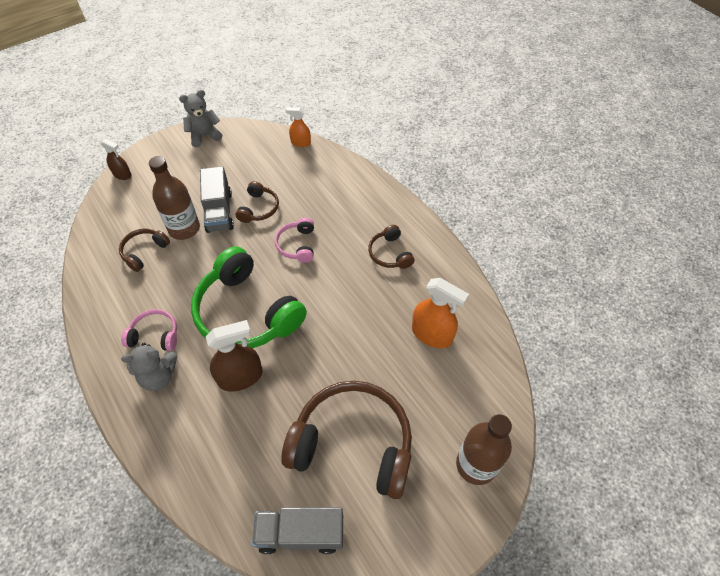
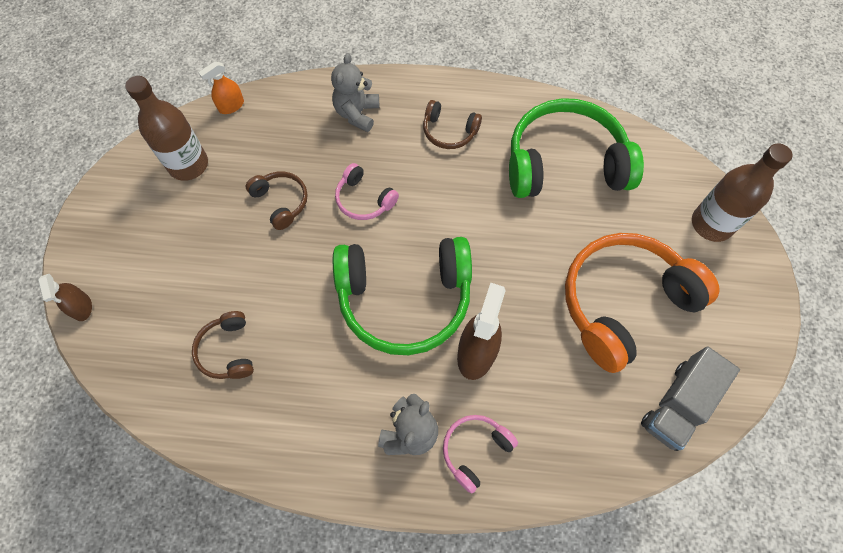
camera: 50 degrees left, 10 degrees up
(122, 174) = (82, 307): brown spray bottle -> brown spray bottle turned 90 degrees clockwise
(155, 335) = (354, 406): pink headphones -> pink headphones (475, 450)
(184, 228) = (235, 290): brown bottle -> brown bottle (188, 165)
(204, 135) = (116, 186): grey teddy bear -> grey teddy bear (357, 114)
(219, 211) = (246, 241): grey truck -> none
(352, 444) = (624, 303): brown headphones -> orange headphones
(432, 334) = (565, 163): orange spray bottle -> green headphones

